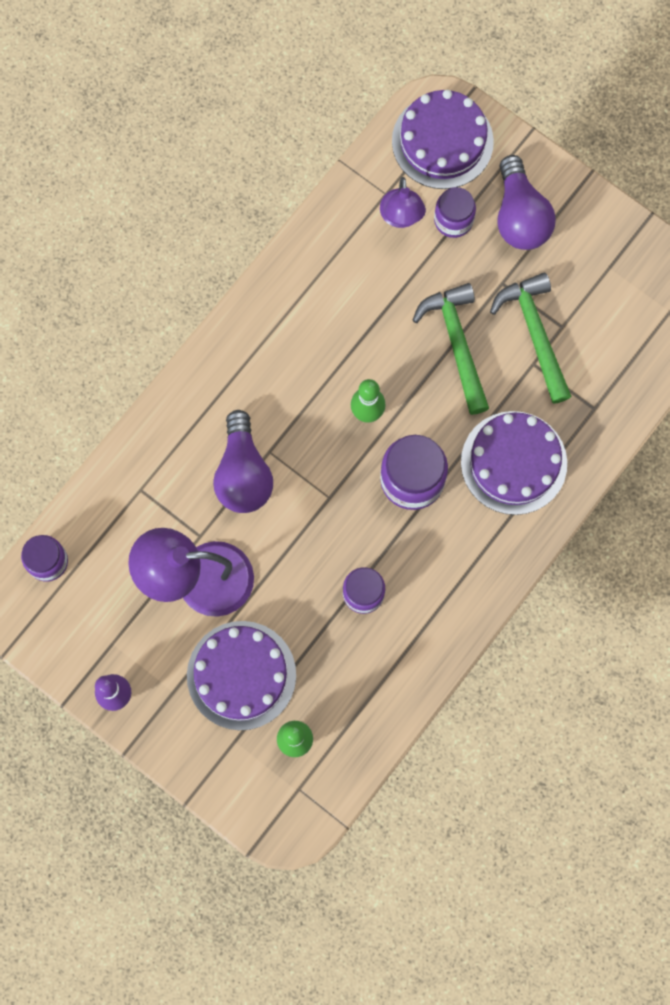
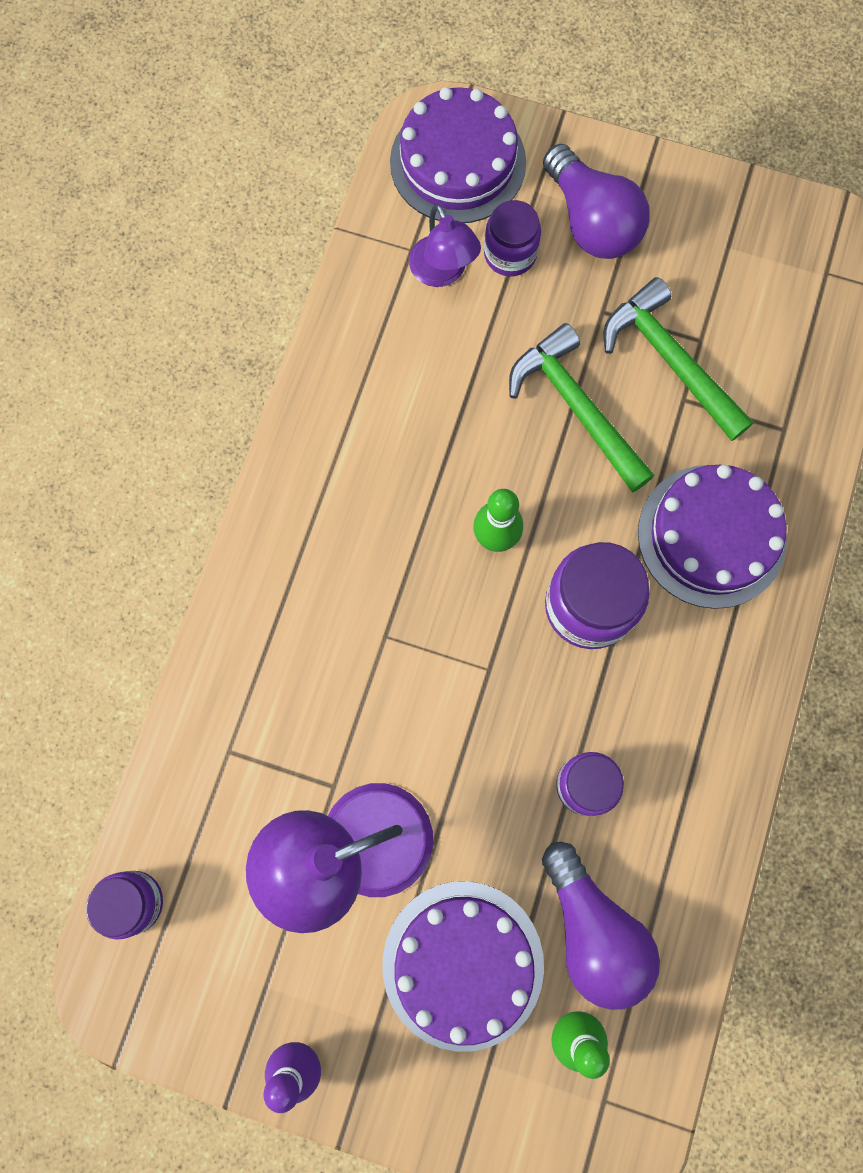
camera: 20 degrees left, 0 degrees up
(243, 474) = (361, 679): purple light bulb -> purple light bulb (593, 931)

